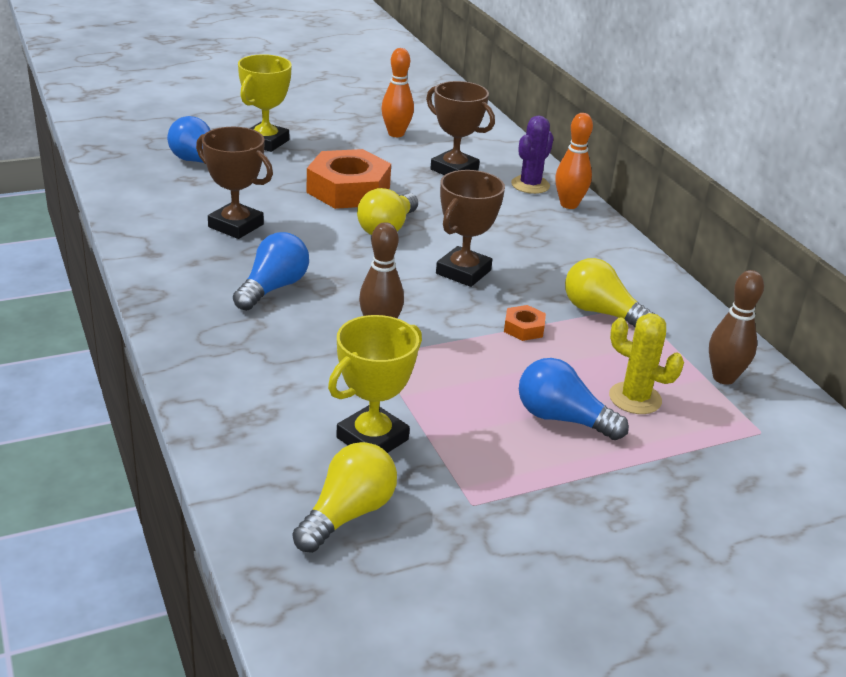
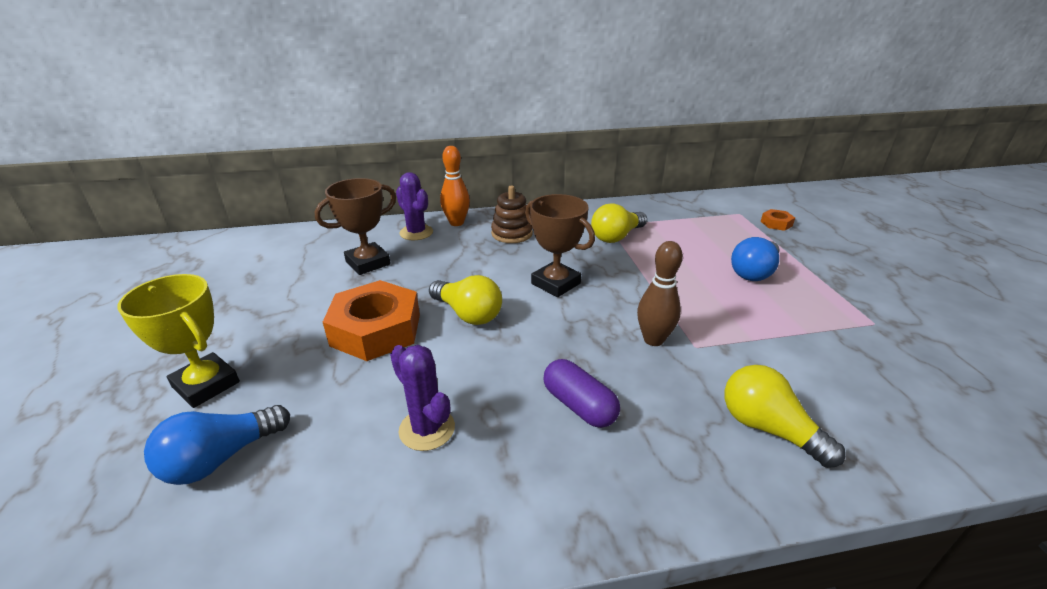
camera: 75 degrees left, 0 degrees up
(236, 226) = (427, 429): brown trophy -> purple cactus
(273, 288) = (579, 405): blue light bulb -> purple capsule
(347, 514) = (931, 387): yellow light bulb -> yellow light bulb (768, 428)
(372, 438) = (821, 362): yellow trophy -> none
(396, 134) = (266, 285): orange bowling pin -> none
(524, 328) = (641, 269): orange nut -> orange nut (776, 223)
(563, 240) = (512, 233): none -> brown stacking toy
(635, 398) = (720, 243): yellow cactus -> none
(723, 378) = (687, 213): brown bowling pin -> none

